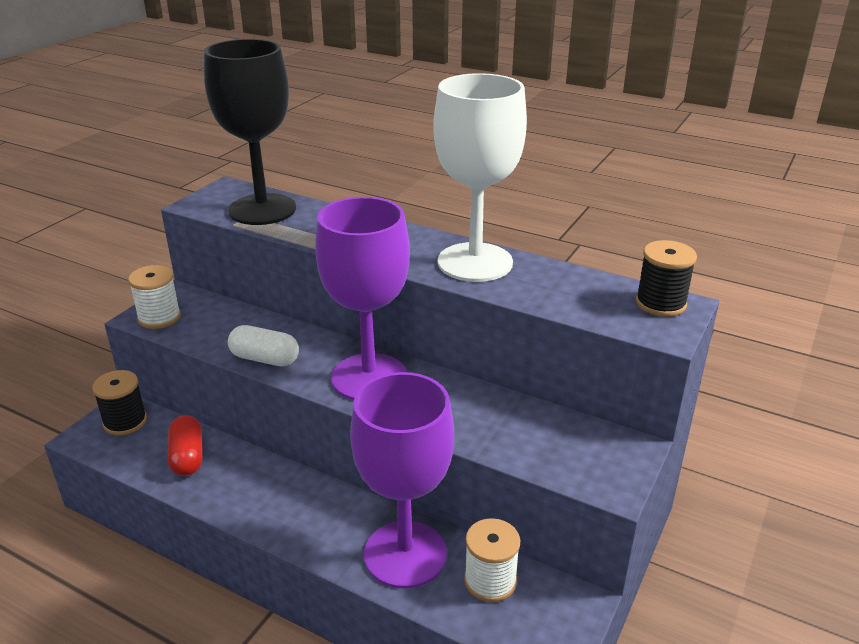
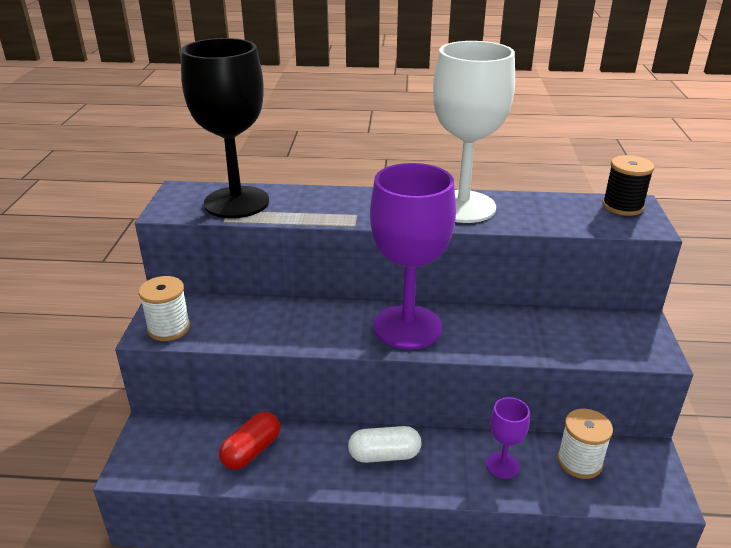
camera: 25 degrees left, 0 degrees up
(125, 422) = (162, 440): black spool -> none
(188, 457) = (251, 451): red capsule -> red capsule turned 75 degrees clockwise
(265, 359) = (304, 337): white capsule -> white capsule (384, 455)
(405, 554) = (502, 465): purple goblet -> purple goblet, size x0.45

